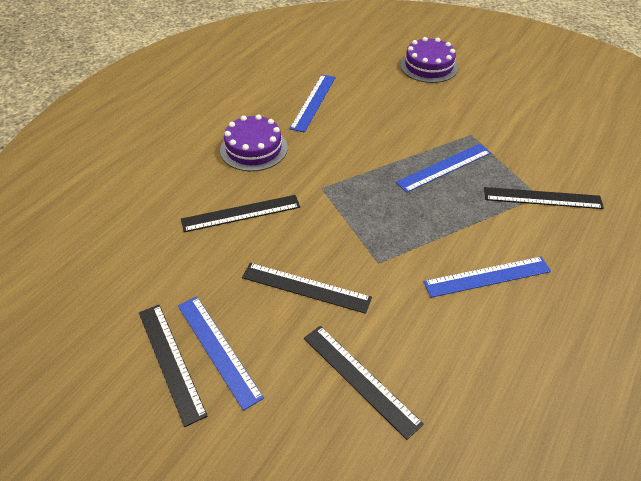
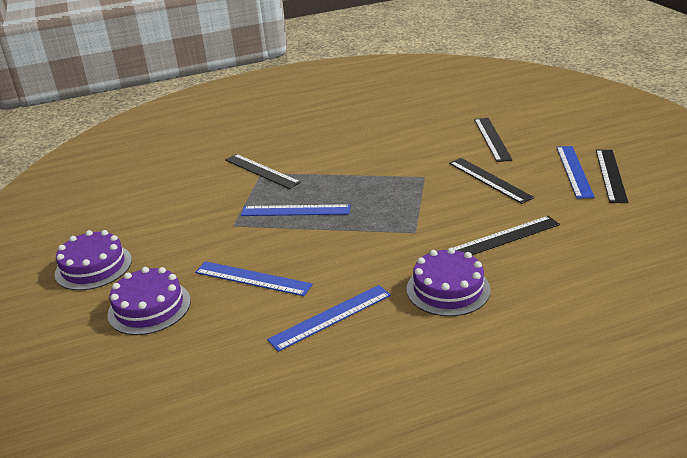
camera: 140 degrees left, 15 degrees down
(241, 213) = (505, 237): black ruler -> black ruler turned 45 degrees counterclockwise
(487, 277) = (363, 150): blue ruler -> blue ruler (252, 278)
(507, 71) = (93, 267): none -> purple cake

